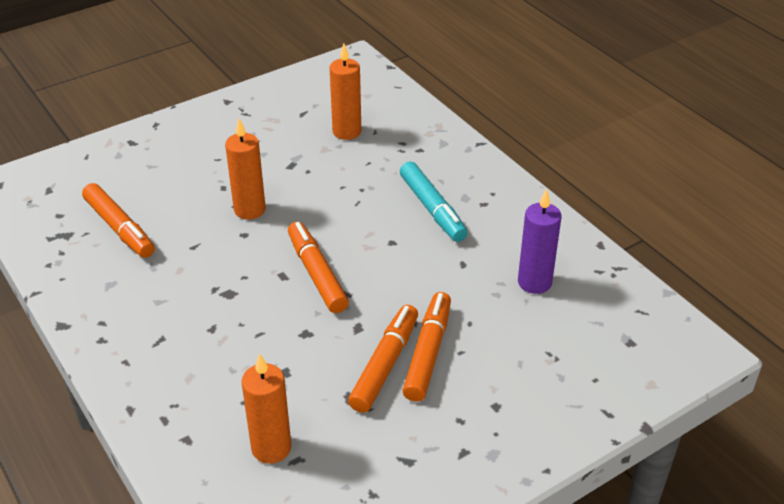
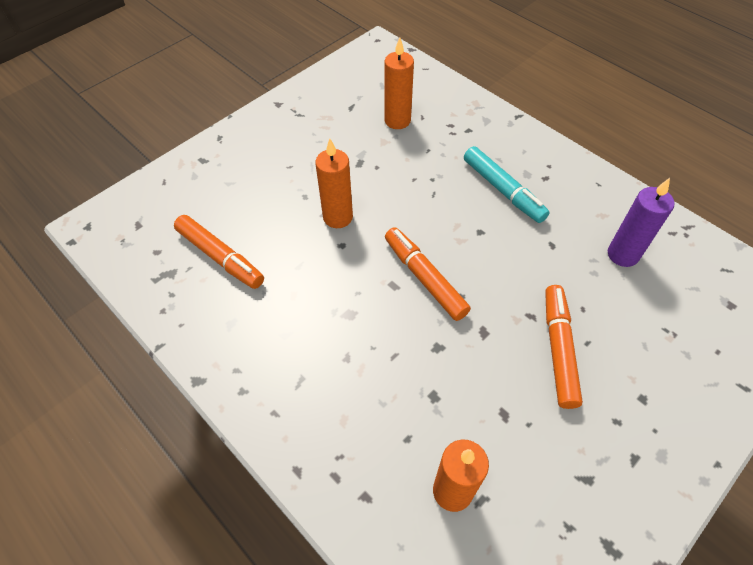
camera: 10 degrees left, 15 degrees up
(385, 365) = (524, 370): orange marker -> none

